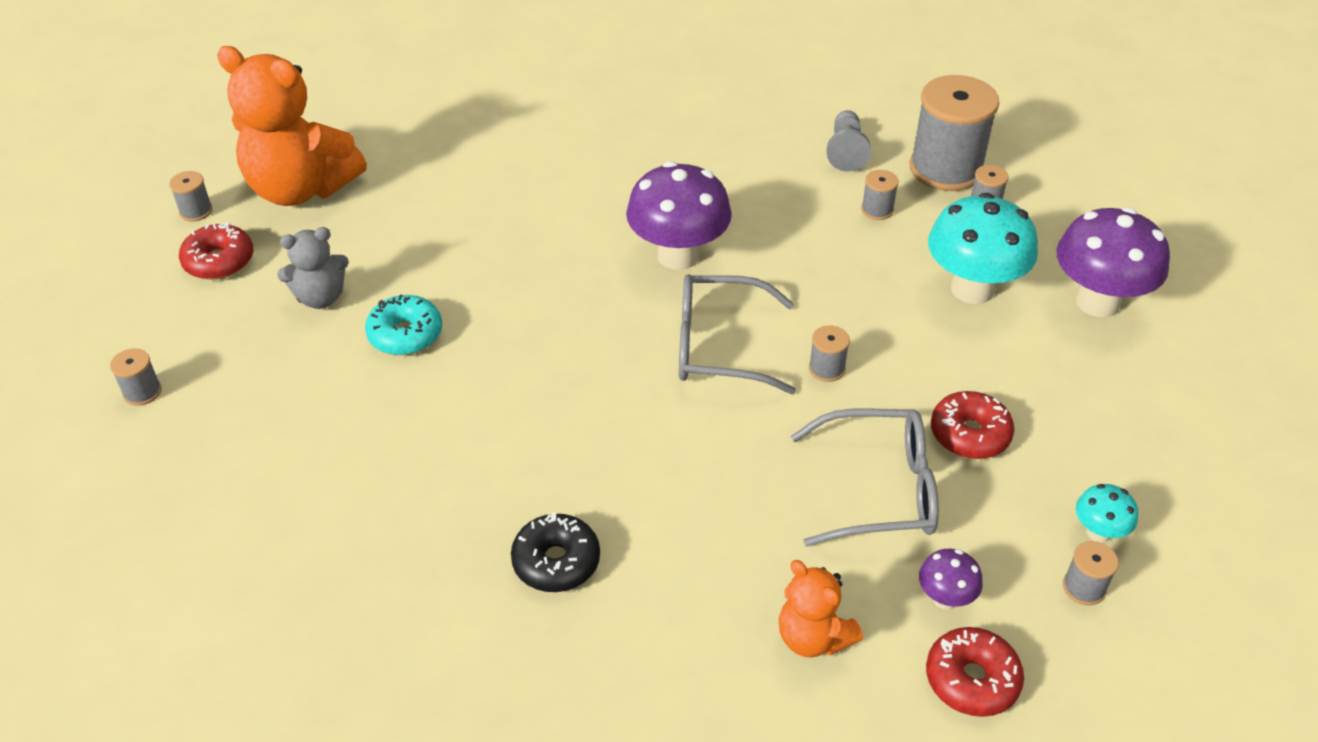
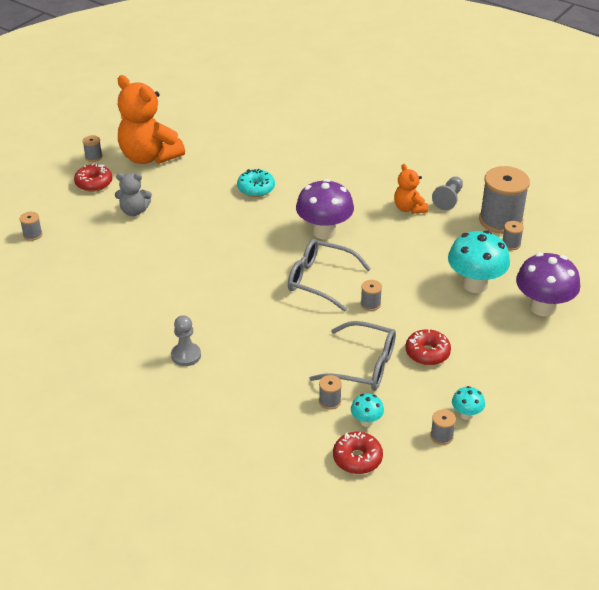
camera: 20 degrees right, 5 degrees down
(405, 335) = (166, 238): turquoise donut -> turquoise donut (256, 188)
(556, 562) = (186, 355): black donut -> grey pawn
(813, 637) = (290, 420): orange teddy bear -> orange teddy bear (409, 208)
(877, 210) = (447, 233): grey spool -> grey spool (329, 401)
(945, 598) = (366, 421): purple mushroom -> turquoise mushroom

